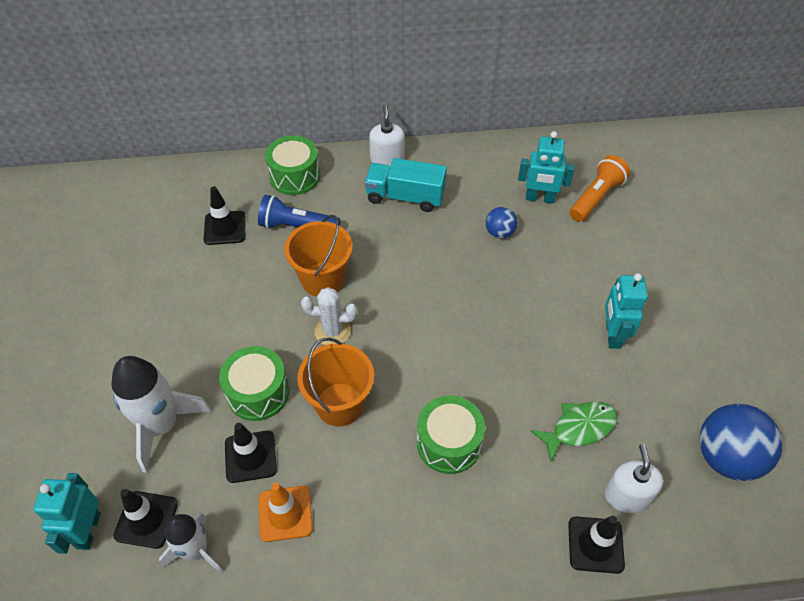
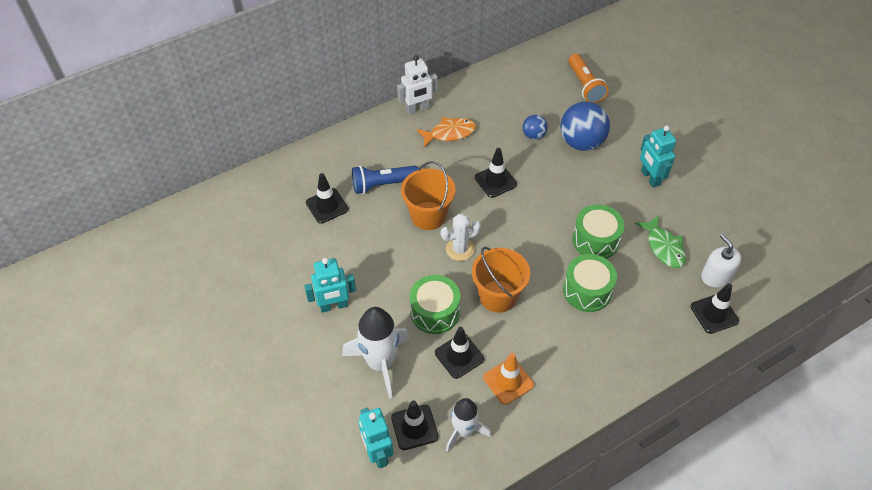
camera: 25 degrees left, 0 degrees up
(295, 176) = (354, 147): green drum -> green drum (595, 240)
(387, 159) = (417, 109): white soap dispenser -> white robot
(405, 197) = (449, 133): turquoise truck -> orange fish
(422, 268) = (495, 181): none -> black traffic cone
(540, 198) = (547, 100): turquoise robot -> turquoise robot (334, 306)
(579, 428) = (663, 247): green fish -> green fish turned 120 degrees clockwise
(596, 197) = (585, 86): orange flashlight -> orange flashlight turned 150 degrees clockwise
(726, 457) = (761, 228): blue ball -> blue ball (581, 142)

